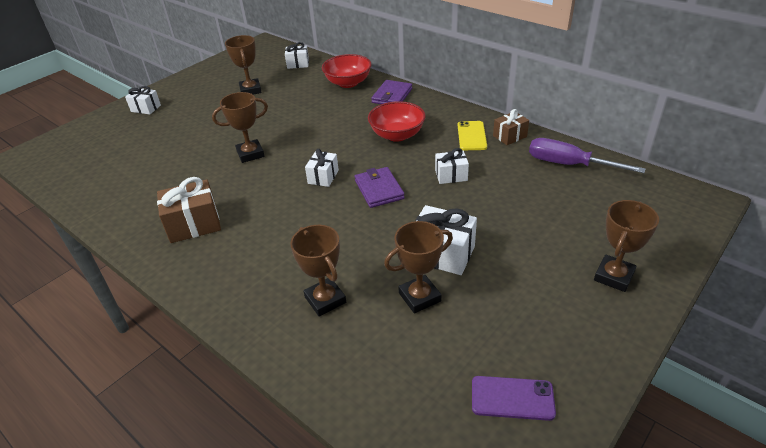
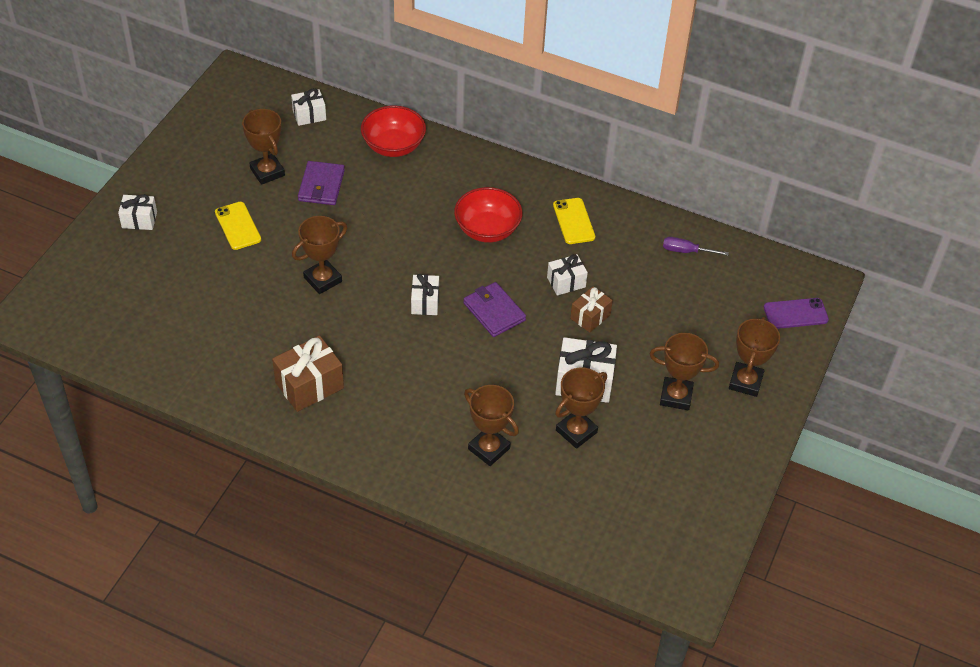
camera: 20 degrees left, 10 degrees up
(210, 117) = (238, 226): none -> yellow phone
(392, 96) = (459, 164): purple wallet -> purple wallet (321, 186)
(510, 136) = (616, 217): brown gift -> brown gift (590, 317)
(512, 398) = (678, 509): purple phone -> purple phone (795, 314)
(534, 279) = (676, 396): none -> brown trophy
(568, 164) = (685, 251): purple screwdriver -> purple screwdriver, size x0.55

